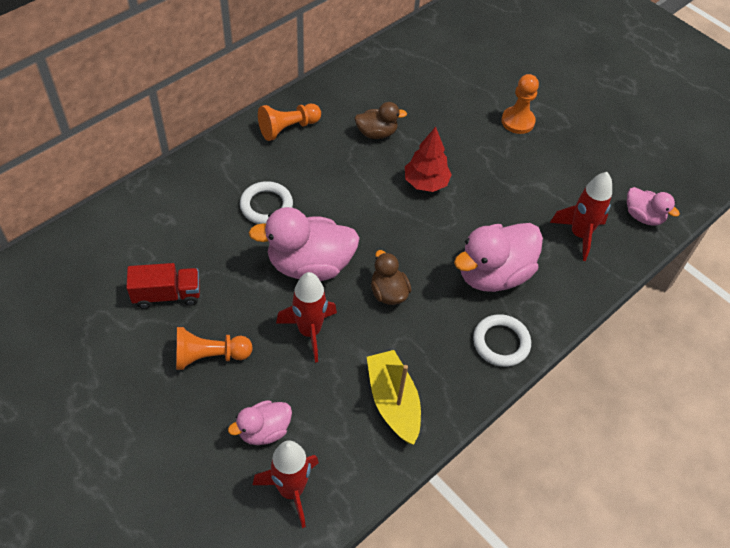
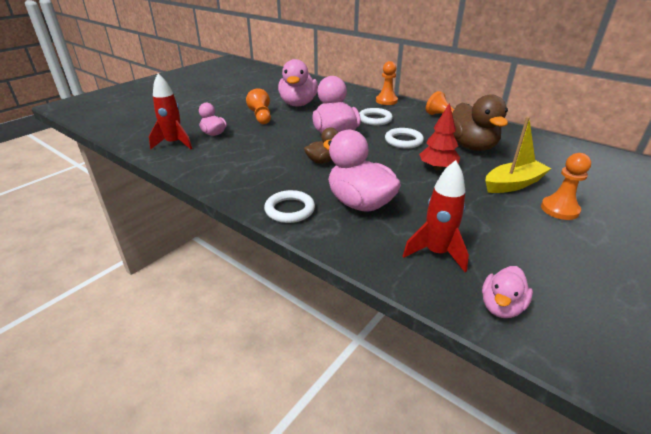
camera: 85 degrees right, 20 degrees down
(167, 295) = (298, 104): red truck -> pink duck
(196, 173) = (386, 101): none -> orange pawn
(309, 331) = (283, 139): red rocket -> none
(347, 193) = (403, 141): none -> white ring
(376, 133) = (471, 146): brown duck -> brown duck, size x1.82
(393, 402) = (232, 169): yellow boat -> yellow boat (513, 184)

